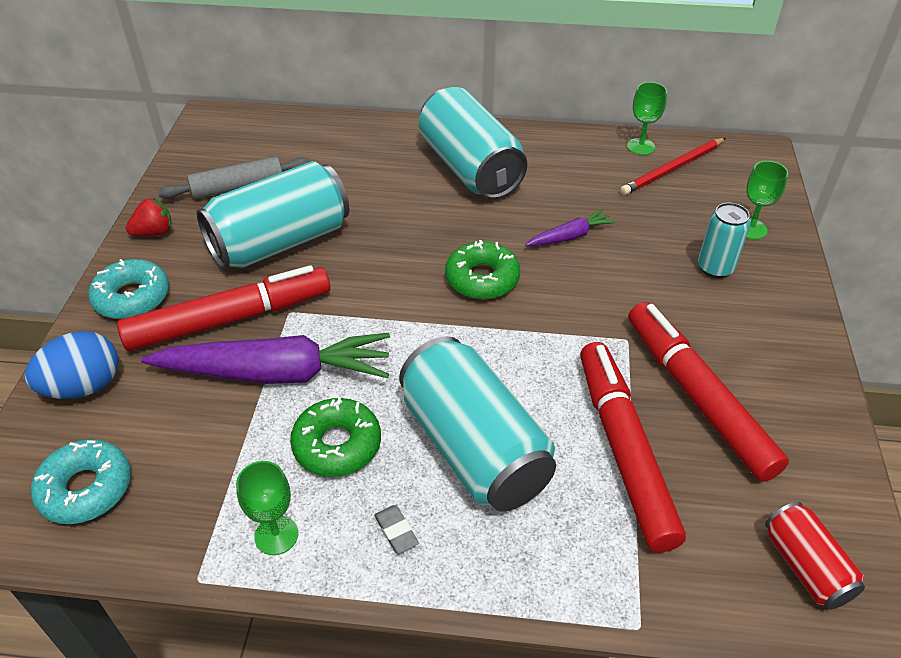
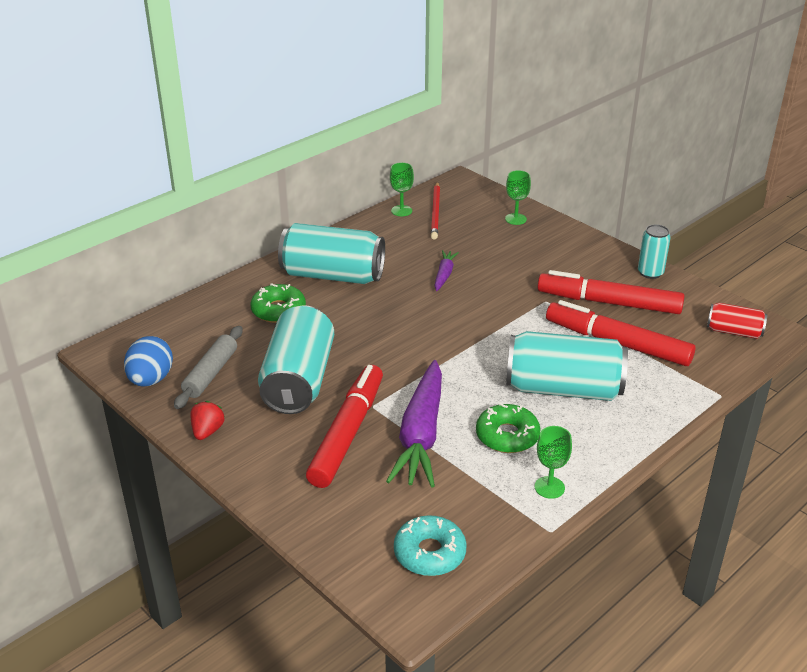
camera: 50 degrees left, 10 degrees down
(84, 387) = (332, 522): blue egg -> blue egg (151, 380)
(132, 297) = (267, 468): turquoise donut -> none
(276, 373) = (421, 434): purple carrot -> purple carrot turned 150 degrees clockwise
(396, 531) = (591, 442): grey eraser -> none
(482, 279) = (439, 322): green donut -> green donut (278, 310)
(715, 268) = (529, 246): turquoise can -> turquoise can (650, 273)

